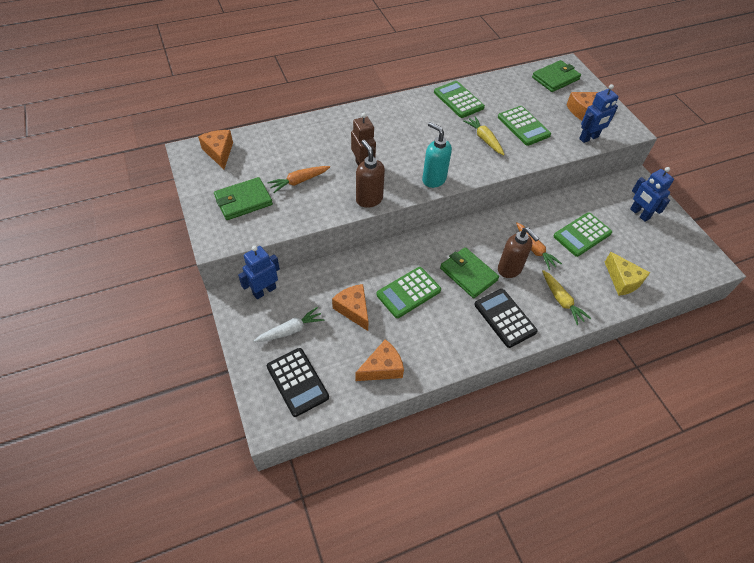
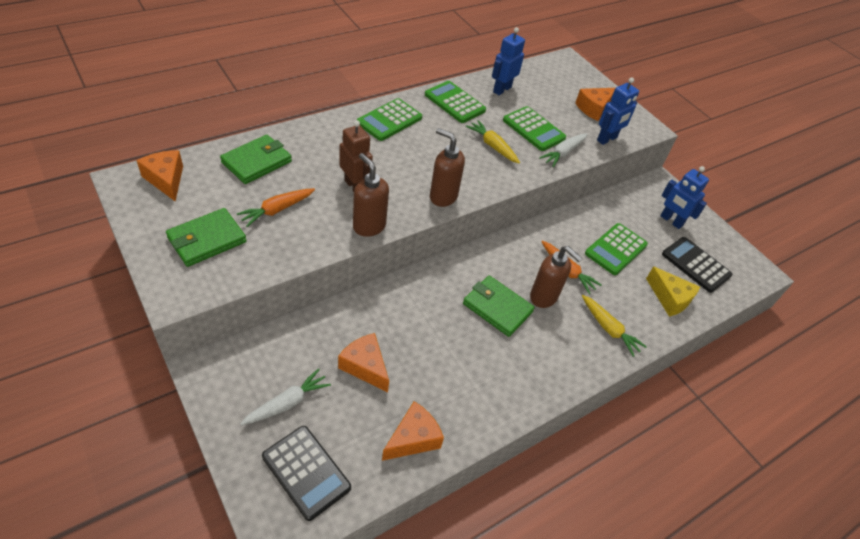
camera: 15 degrees left, 5 degrees down
(264, 291) = (245, 354): blue robot -> blue robot (502, 89)
(408, 292) = (430, 338): green calculator -> green calculator (389, 120)
(433, 179) = (443, 197): turquoise soap dispenser -> brown soap dispenser
(504, 318) = (549, 357): black calculator -> black calculator (695, 265)
(546, 148) = (563, 153): none -> white carrot
(555, 78) = (557, 75): green wallet -> green wallet (257, 162)

